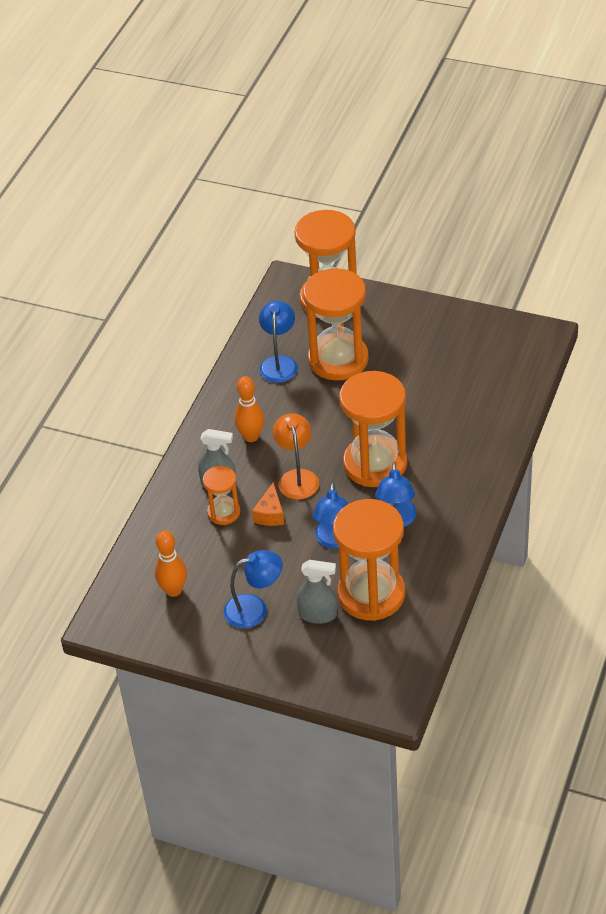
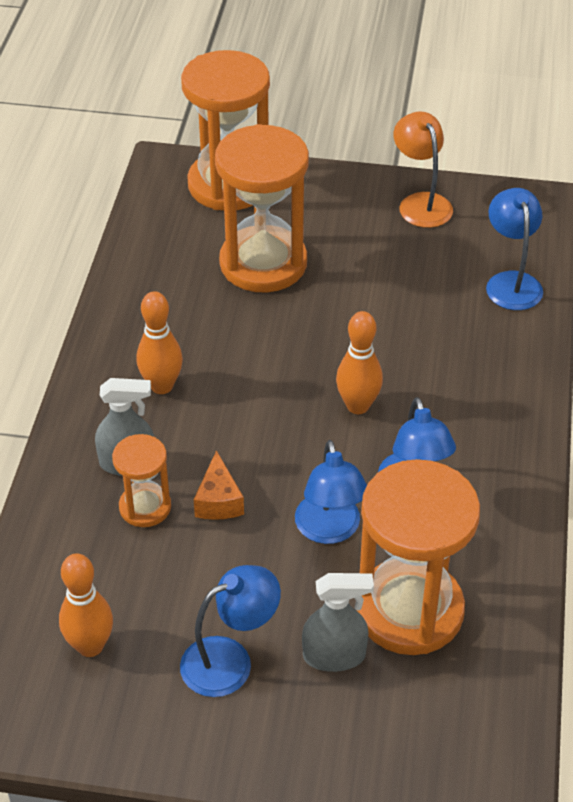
camera: 15 degrees left, 0 degrees up
(279, 363) = (179, 276): blue lamp -> blue lamp (511, 282)
(297, 477) = (246, 439): orange lamp -> orange lamp (421, 203)
(375, 464) = (358, 406): orange hourglass -> orange bowling pin

